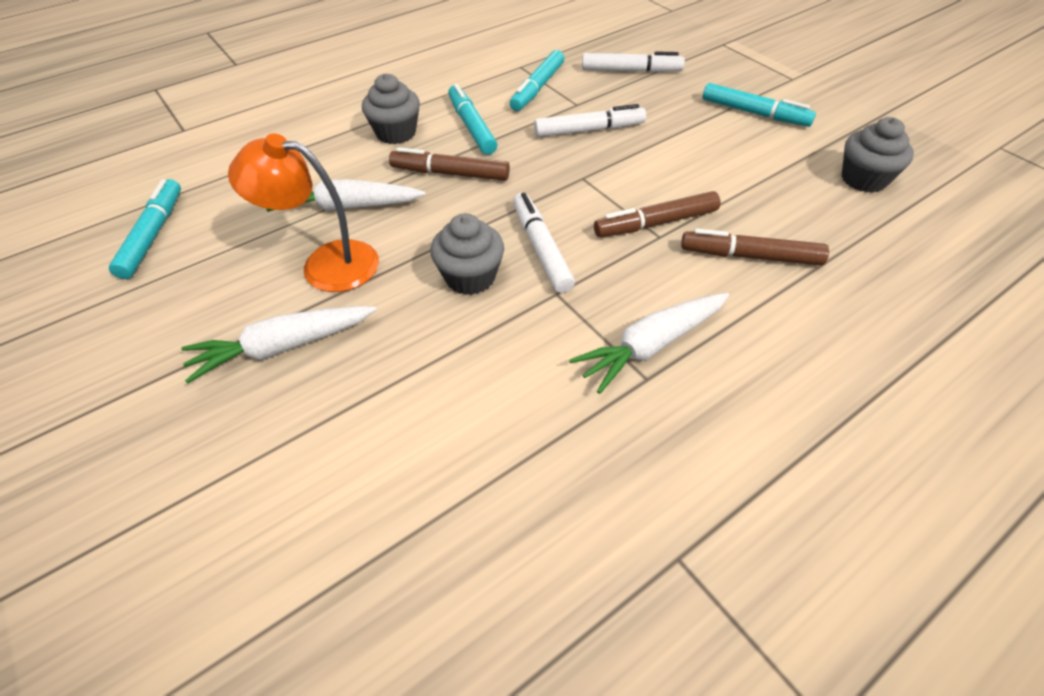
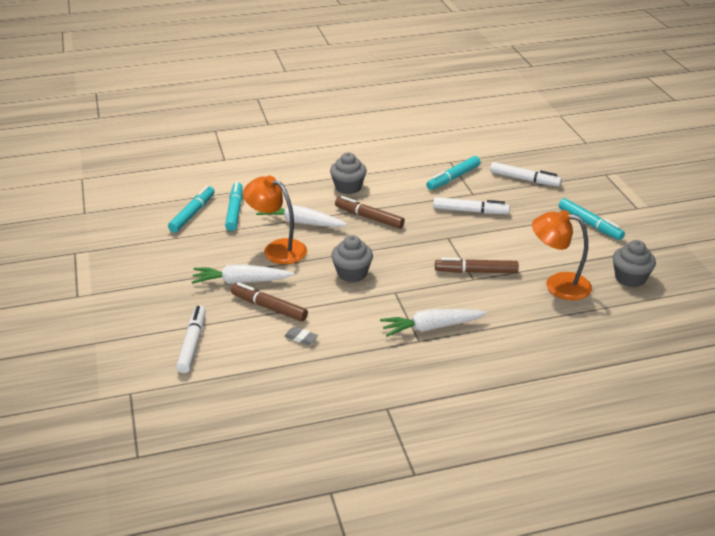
camera: 20 degrees right, 15 degrees down
(441, 440) = (301, 338): none -> grey eraser
(471, 127) = (396, 193): turquoise marker -> turquoise marker (234, 211)
(541, 249) = (399, 269): white marker -> white marker (192, 344)
(751, 256) = (520, 301): brown marker -> brown marker (269, 307)
(781, 214) = (558, 285): none -> orange lamp

